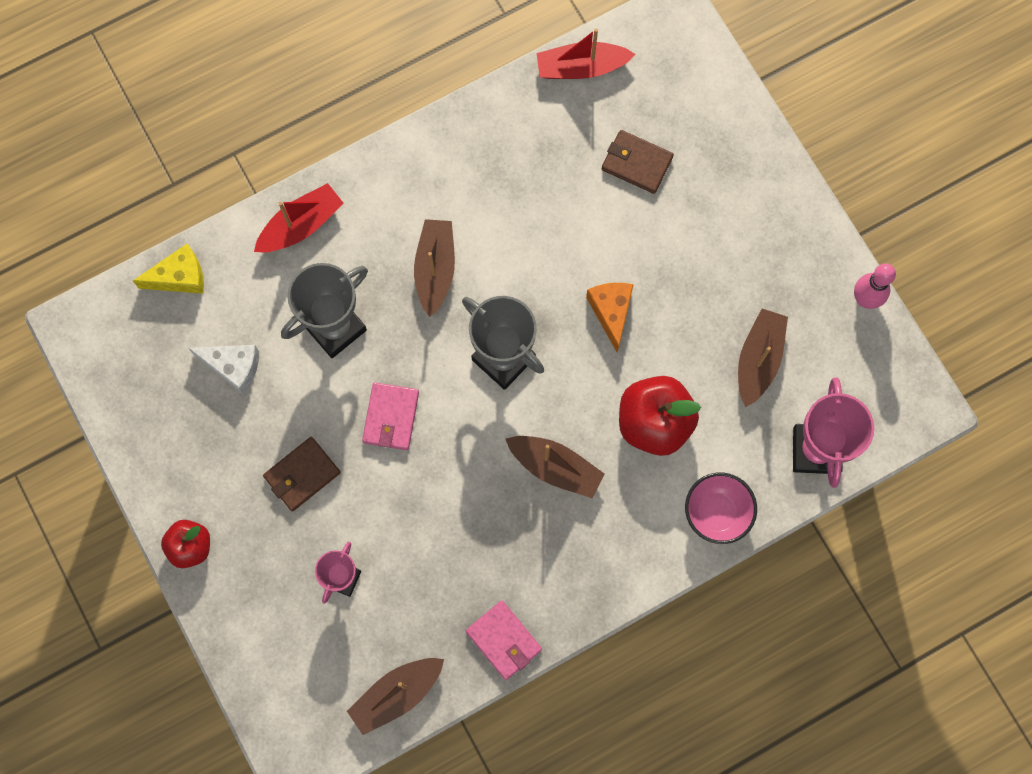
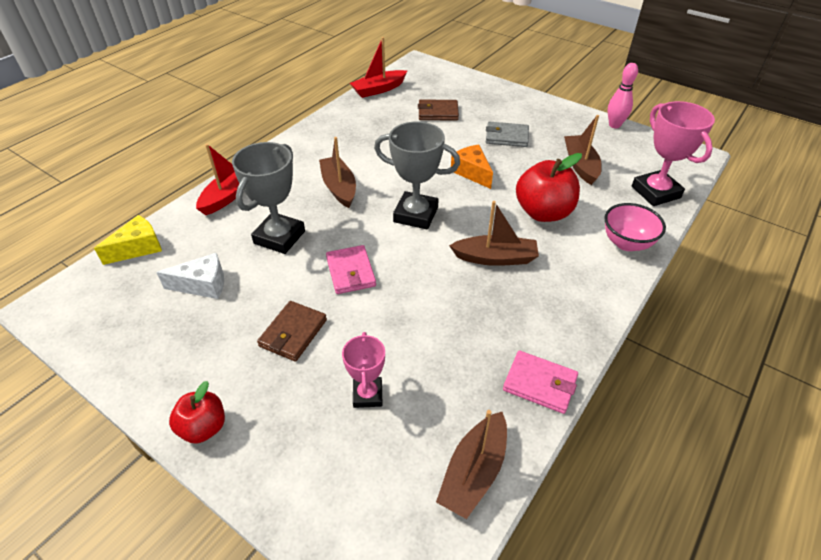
camera: 25 degrees left, 30 degrees down
(699, 260) = (506, 137): none -> grey wallet

